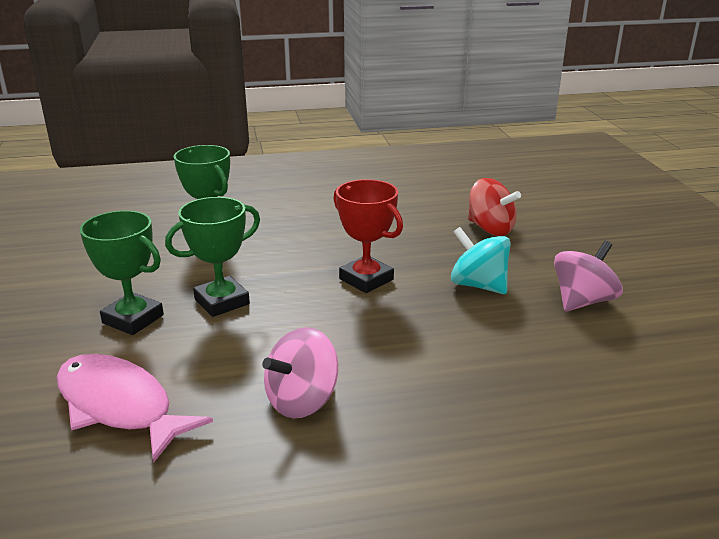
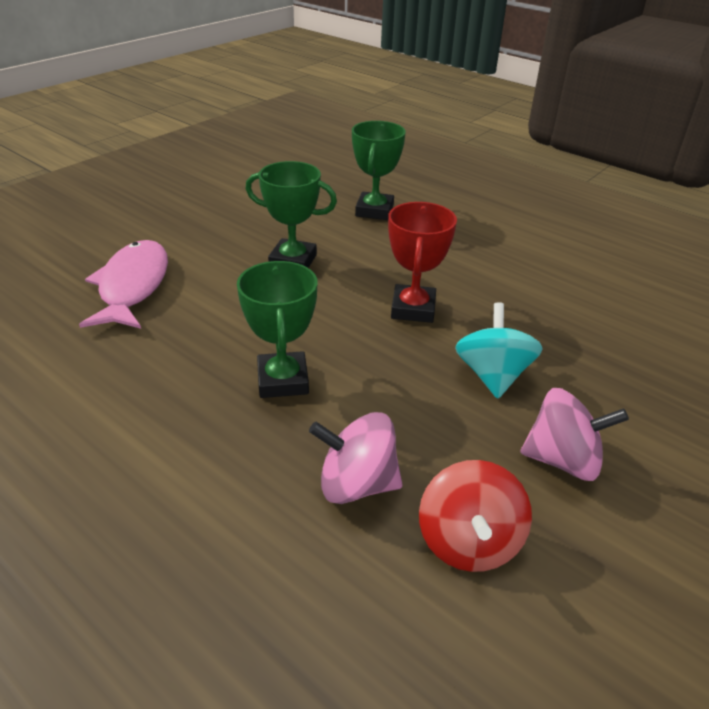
camera: 50 degrees right, 10 degrees up
(133, 319) = (230, 240): green trophy -> green trophy (283, 380)
(302, 401) = (210, 357): pink spinning top -> pink spinning top (356, 484)
(490, 229) = (614, 338): red spinning top -> red spinning top (468, 542)

